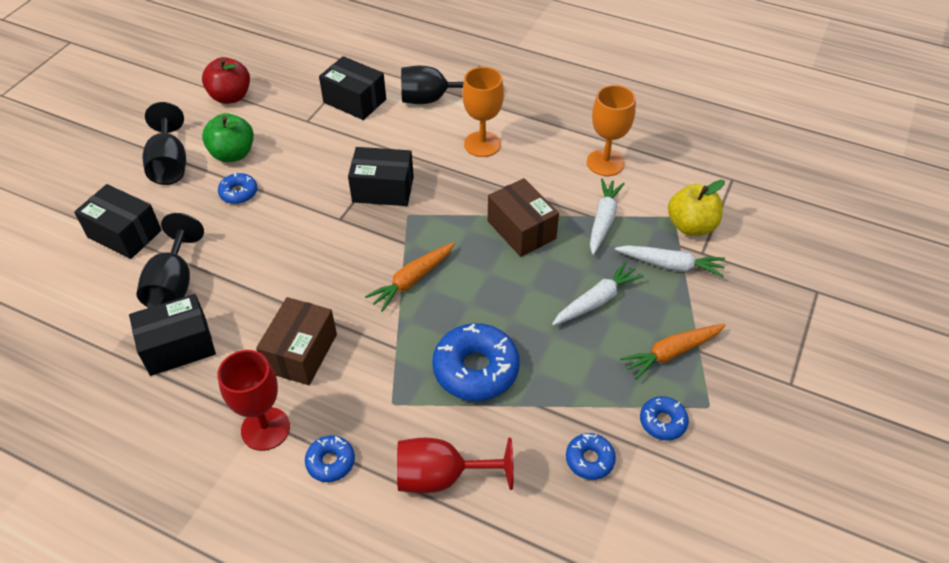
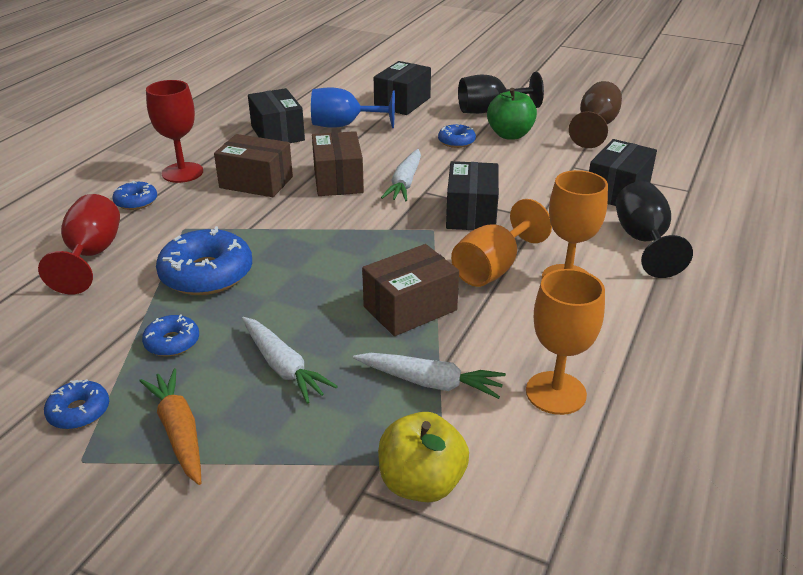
camera: 90 degrees right, 15 degrees down
(174, 284) = (344, 125): black goblet -> blue goblet
(230, 97) = (595, 127): red apple -> brown goblet
(307, 283) = (338, 180): none -> brown box
(412, 280) = (334, 234): orange carrot -> none
(467, 181) = (493, 268): none -> orange goblet
(589, 459) = (60, 348): blue donut -> blue donut (172, 342)
(670, 265) = (338, 448): white carrot -> white carrot (405, 183)

